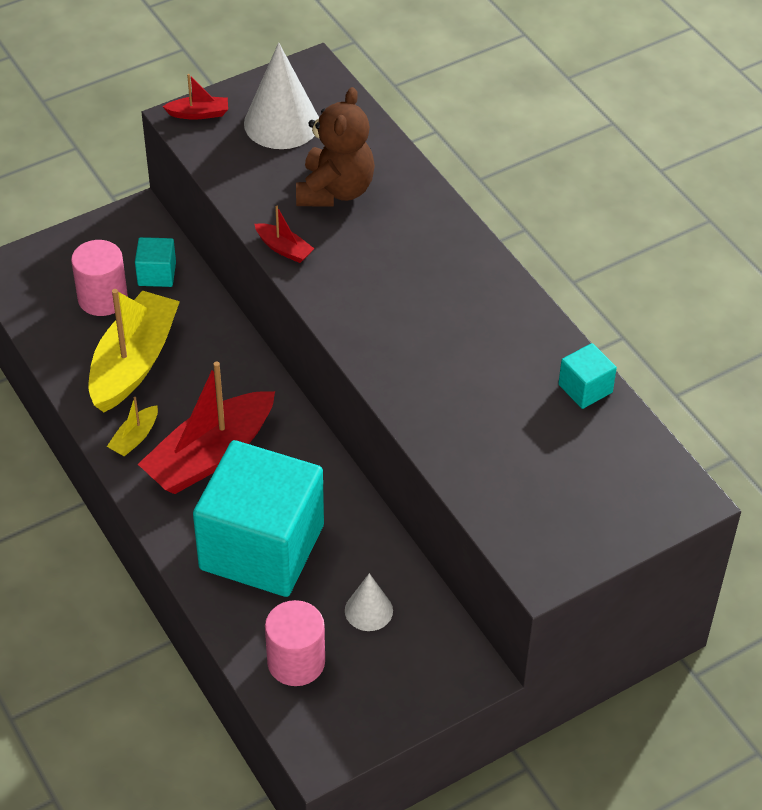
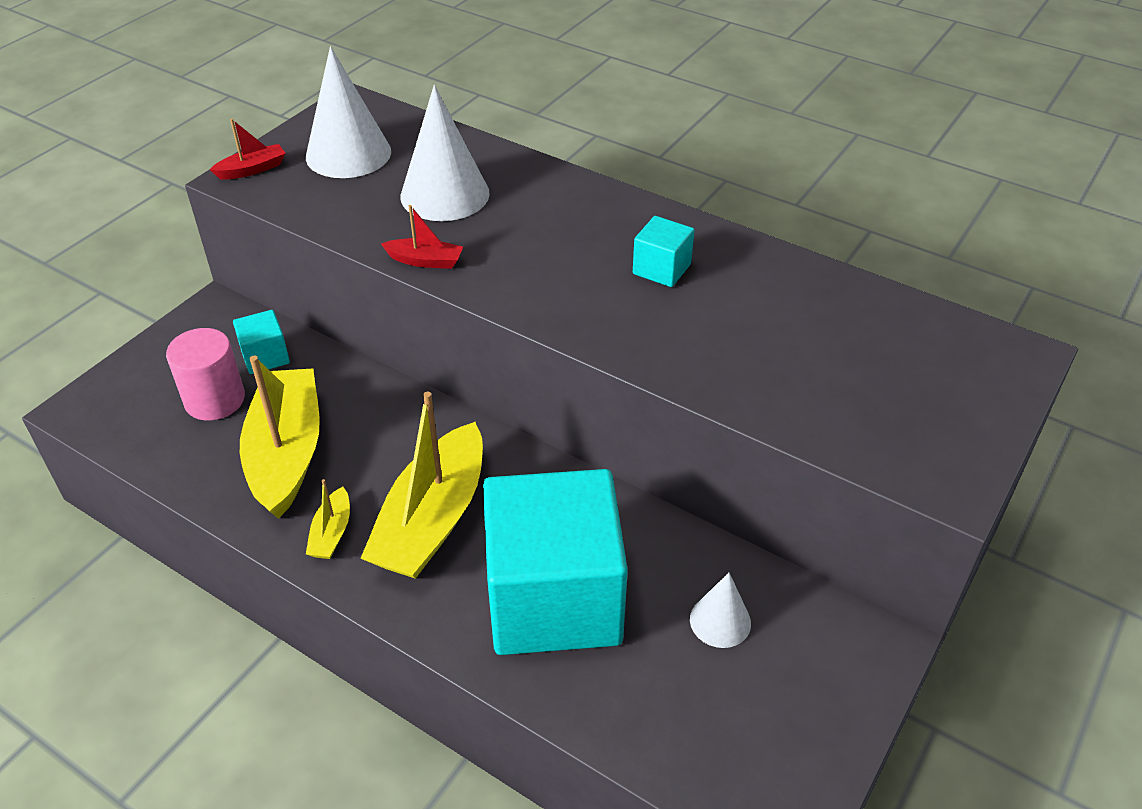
camera: 25 degrees left, 5 degrees down
(210, 456) = (432, 520): red boat -> yellow boat
(296, 662) = (680, 720): pink cylinder -> none
(335, 191) = (445, 194): brown teddy bear -> white cone
(585, 388) = (833, 288): turquoise cube -> turquoise cube (661, 269)

